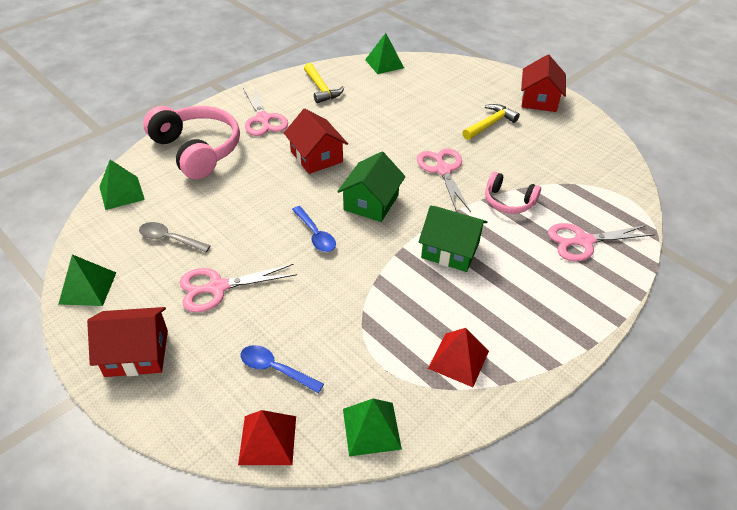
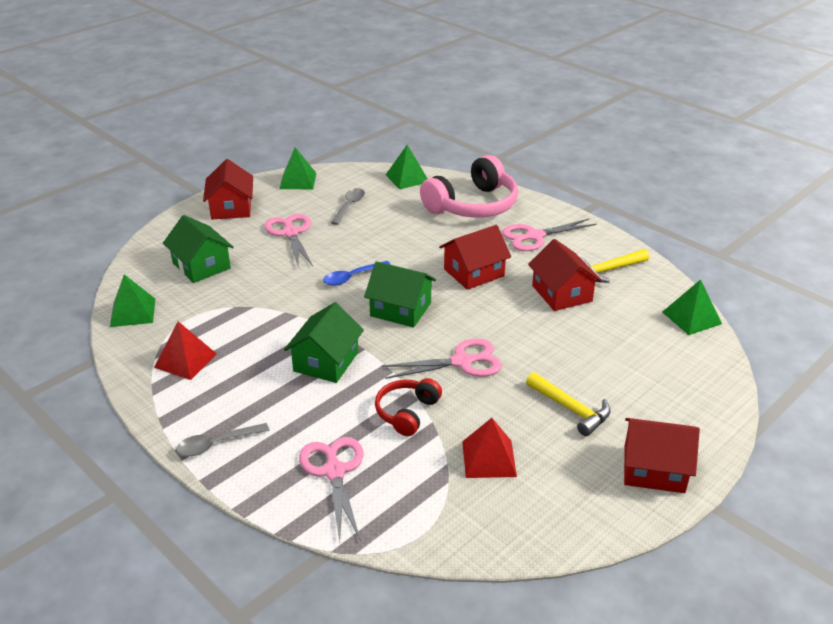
camera: 90 degrees right, 10 degrees down
(267, 440) = (140, 266): red pyramid -> red pyramid (489, 458)
(275, 369) = (201, 266): blue spoon -> green house
(351, 114) = (562, 293): none -> red house
(508, 201) = (407, 412): pink headphones -> red headphones
(573, 319) = (216, 444): none -> grey spoon

